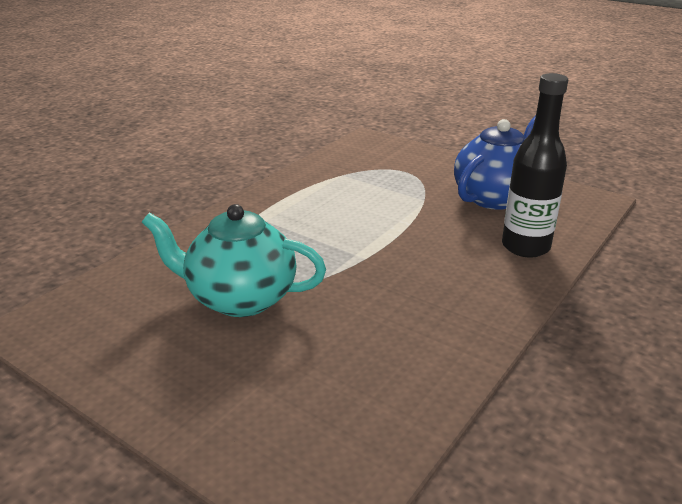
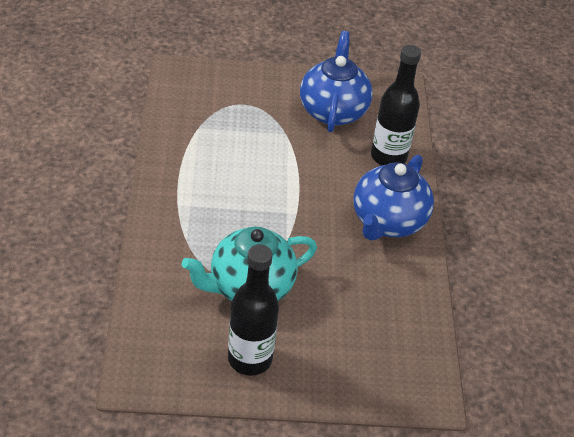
camera: 40 degrees left, 15 degrees up
(157, 359) = (250, 359): none -> black bottle
(466, 299) = (387, 222): none -> blue teapot

